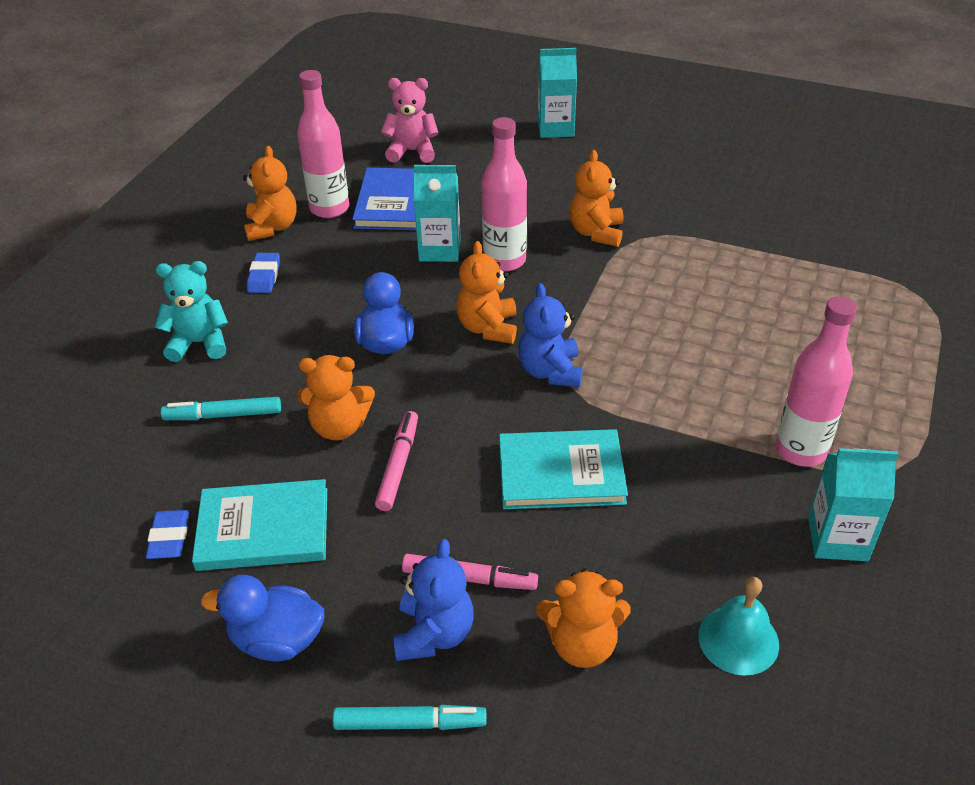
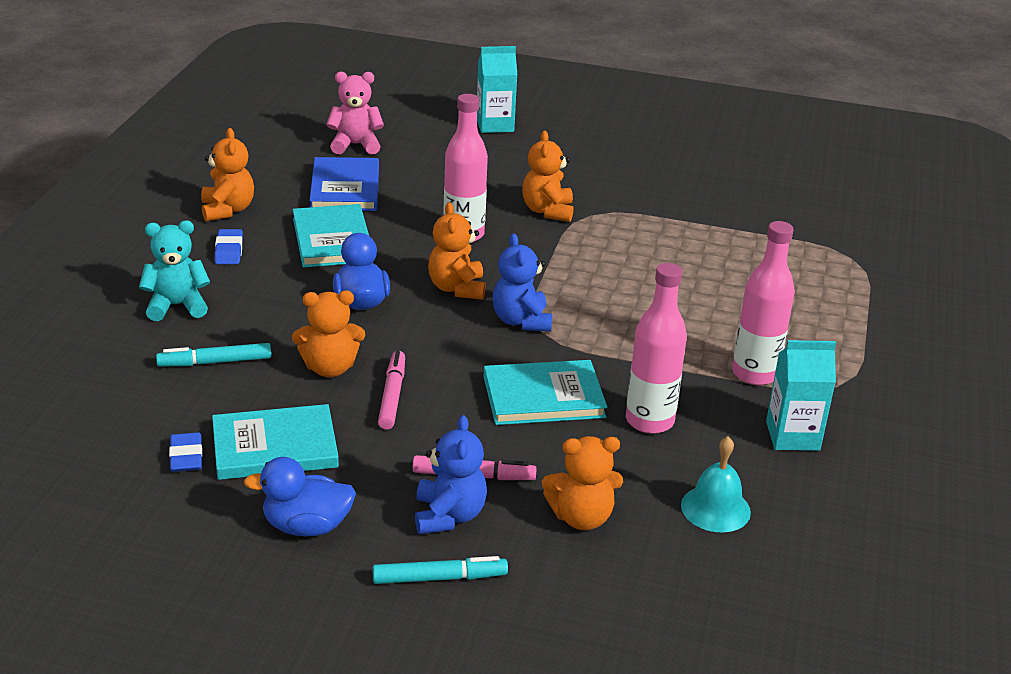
camera: 10 degrees left, 10 degrees down
(329, 208) = (282, 194): pink bottle -> pink bottle (649, 421)
(370, 265) = (332, 240): none -> turquoise book
(439, 250) = (399, 226): turquoise carton -> none

